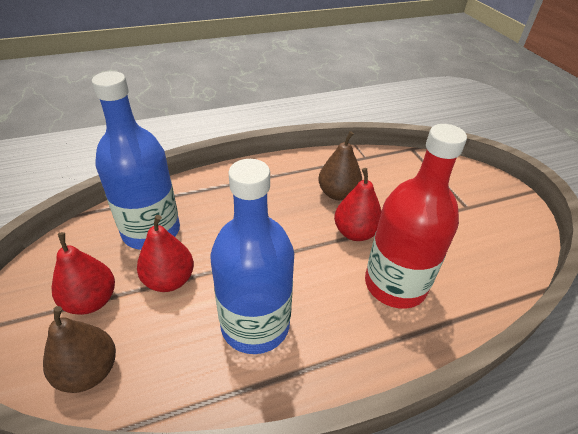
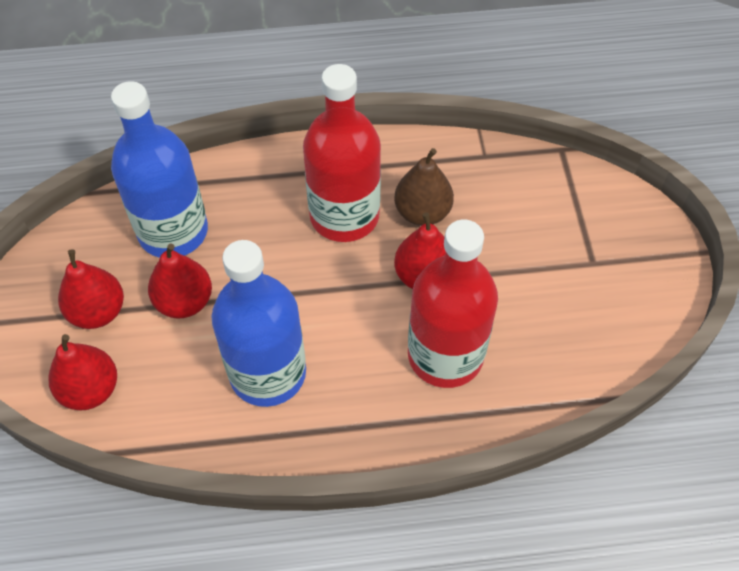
camera: 15 degrees right, 15 degrees up
(89, 371) = (90, 389): brown pear -> red pear
(283, 203) = (344, 215): none -> red bottle

